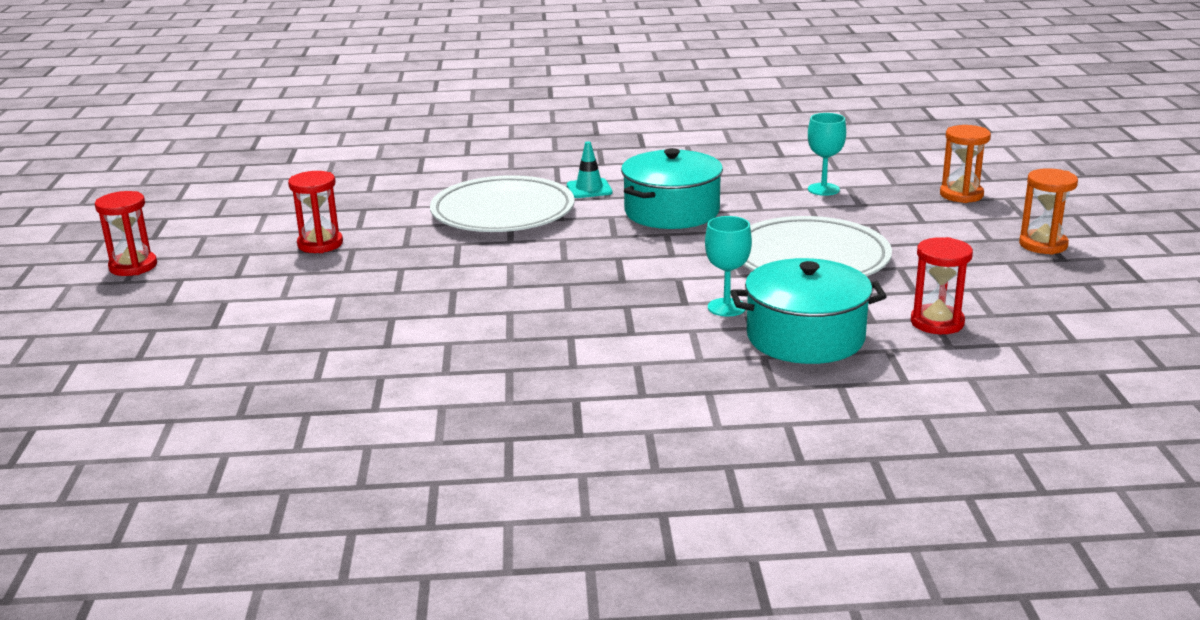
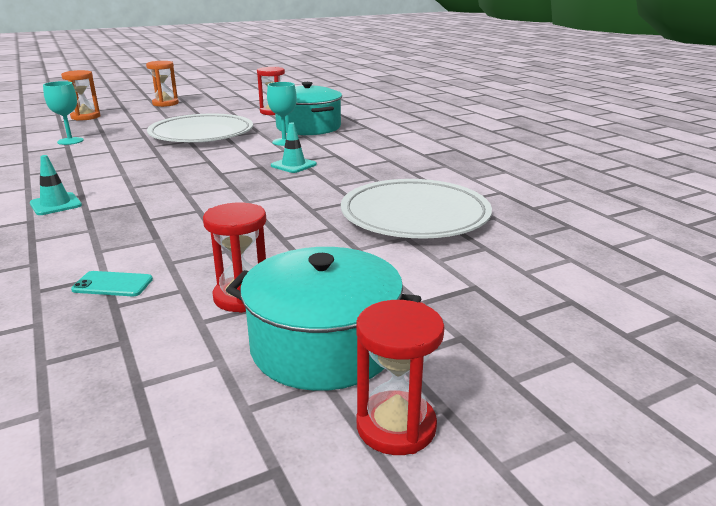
camera: 115 degrees left, 0 degrees up
(395, 208) = (113, 284): none -> turquoise phone
(503, 212) = (124, 226): white plate -> white plate (415, 215)
(609, 299) = (293, 165): none -> turquoise traffic cone
(671, 211) = (119, 171): turquoise pot -> turquoise pot (323, 345)

